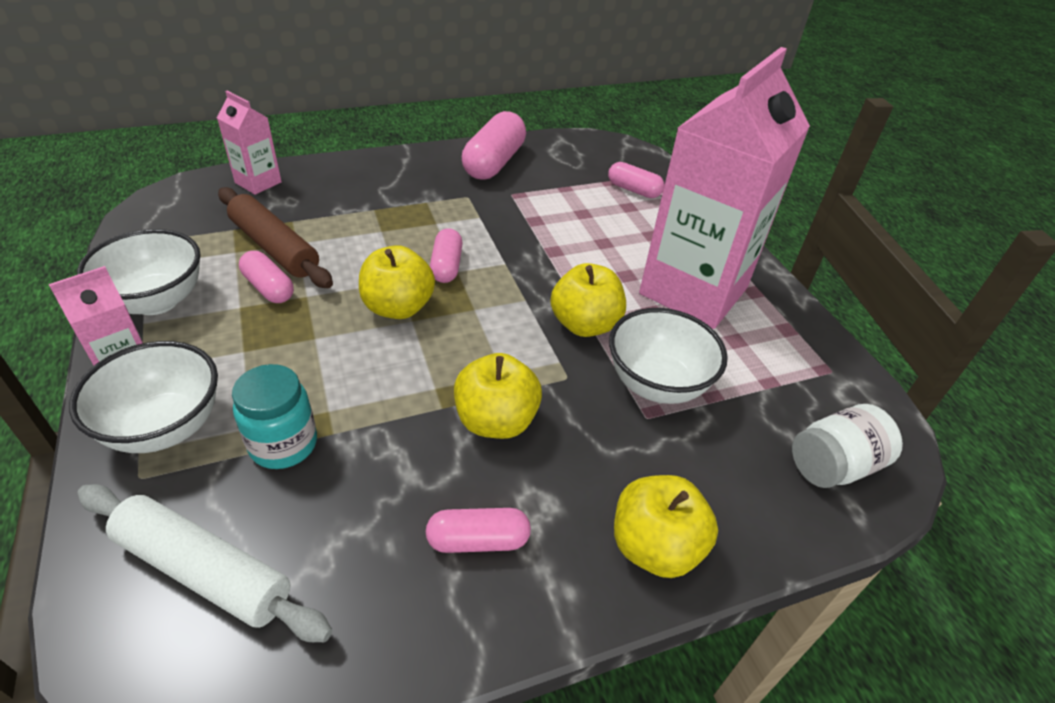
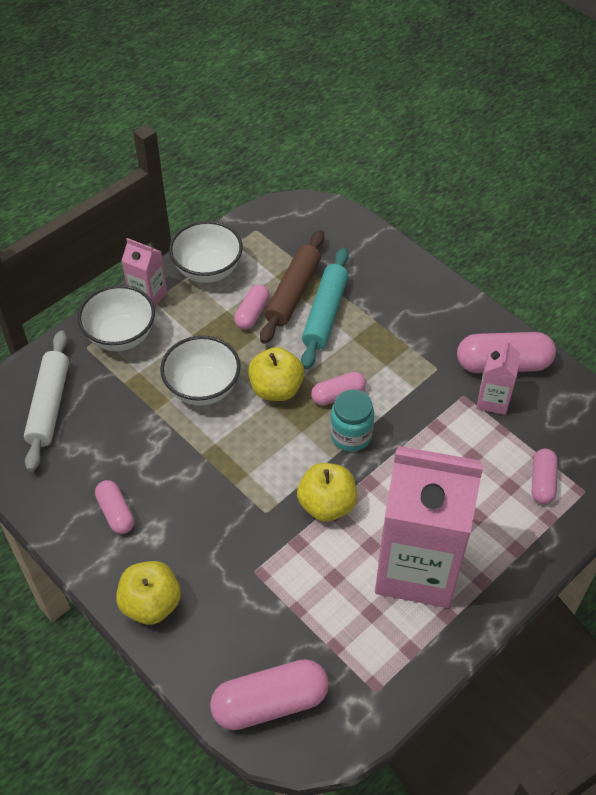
camera: 70 degrees right, 10 degrees up
(258, 182) = (358, 241): pink carton -> pink carton (493, 400)
(283, 444) = (135, 393): turquoise jar -> turquoise jar (351, 435)
(330, 237) = (325, 314): none -> turquoise rolling pin
(496, 421) = (205, 486): yellow apple -> none
(657, 384) = (290, 569): white bowl -> white bowl (203, 388)
(833, 465) = (270, 702): white jar -> pink capsule

